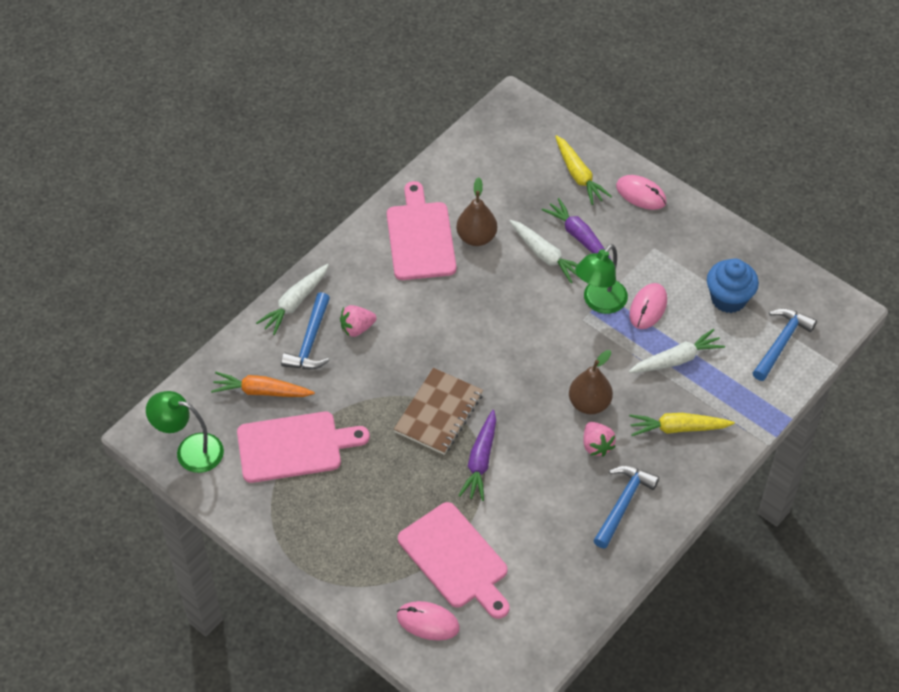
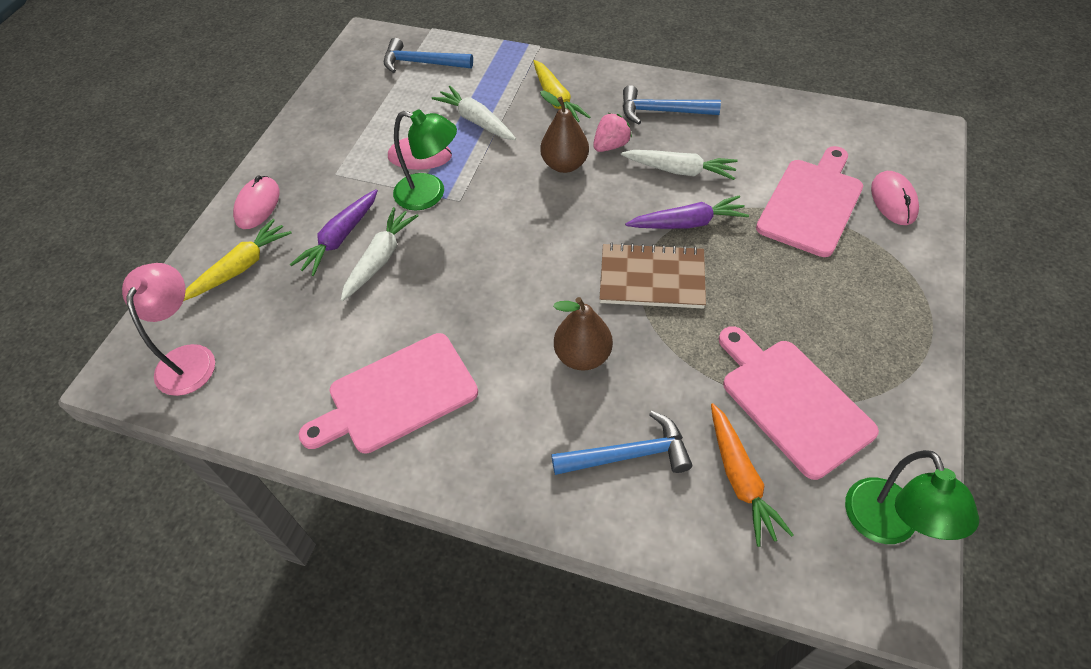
camera: 110 degrees left, 0 degrees up
(295, 303) = (575, 504): white carrot -> white carrot (679, 170)
(357, 328) = (579, 408): pink strawberry -> none
(476, 237) = (375, 334): brown pear -> brown pear (582, 356)
(509, 138) = (189, 358): none -> pink lamp
(728, 299) = (383, 106): blue cupcake -> none

